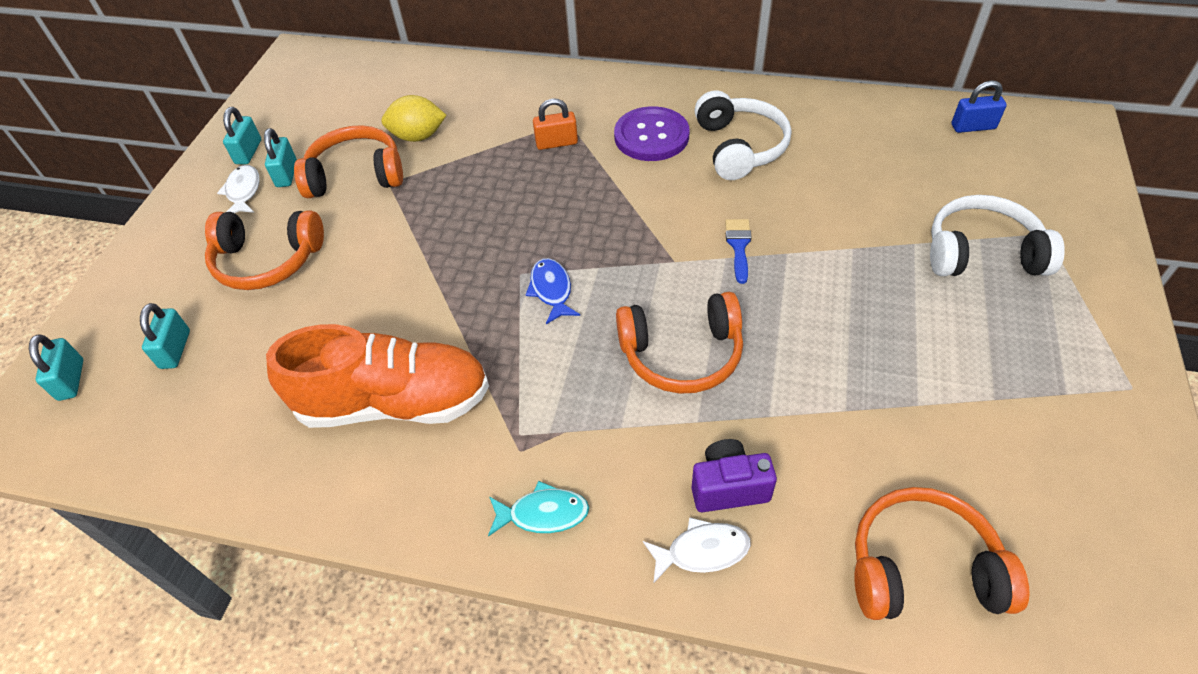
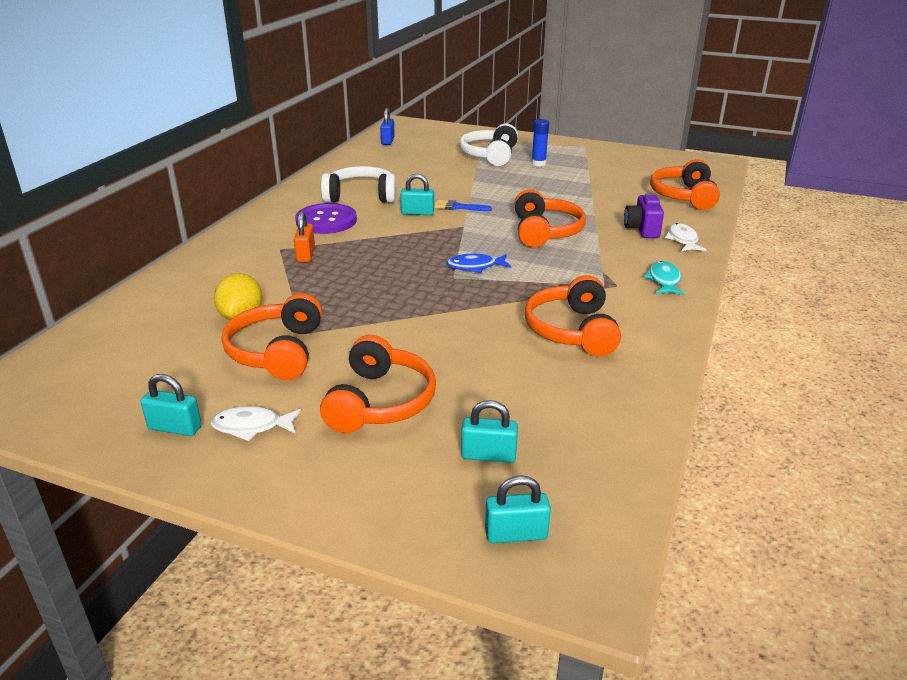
camera: 85 degrees left, 20 degrees down
(286, 174) = (241, 396): turquoise padlock -> turquoise padlock (417, 213)
(394, 402) = (572, 330): orange shoe -> orange headphones
(980, 322) = (538, 163): none -> blue glue stick

